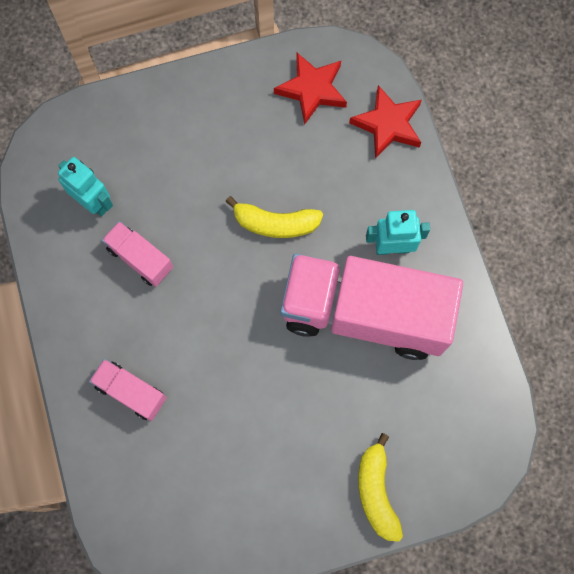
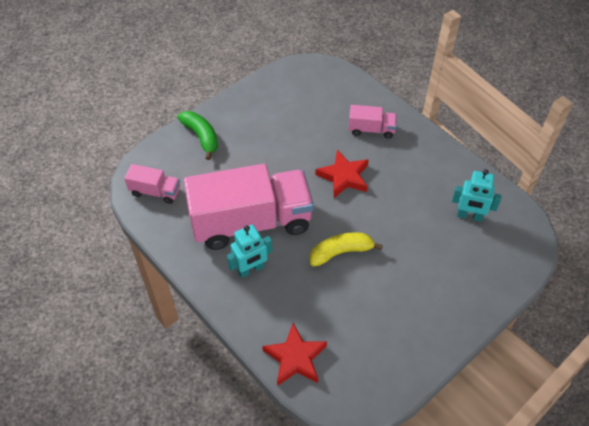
camera: 155 degrees right, 20 degrees down
(140, 258) = (415, 196): pink truck -> pink truck (155, 192)
(312, 90) = (369, 360): red star -> red star (344, 176)
(376, 491) = (201, 137): yellow banana -> green banana

